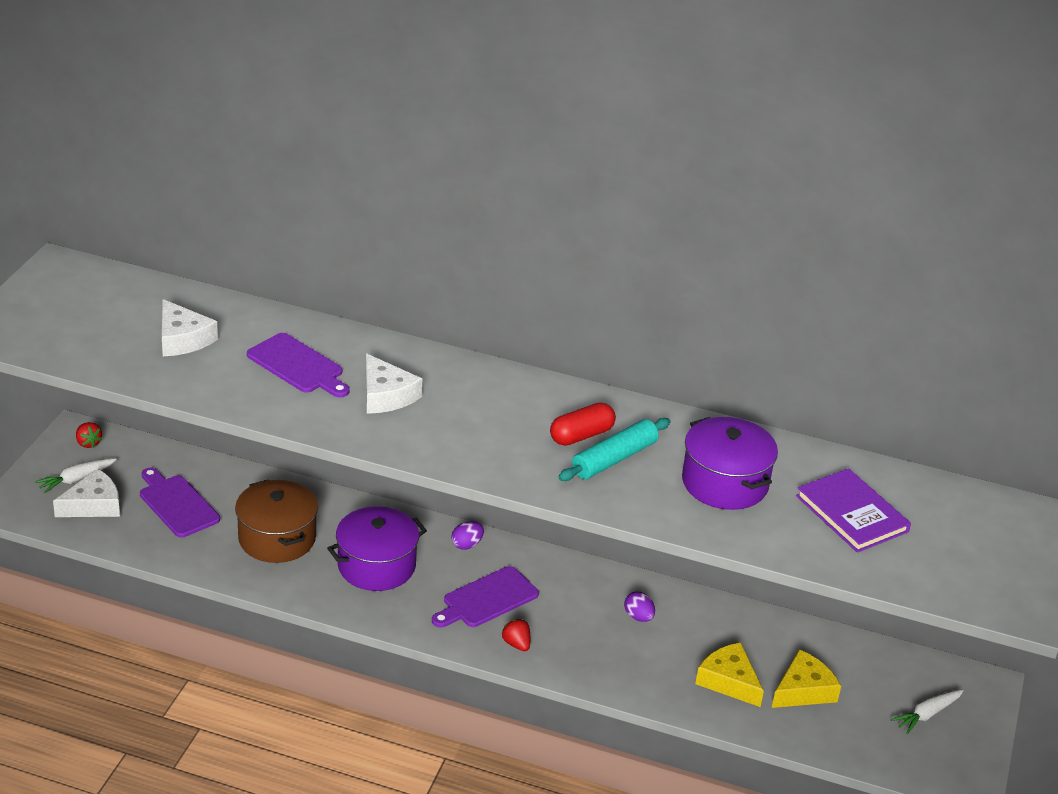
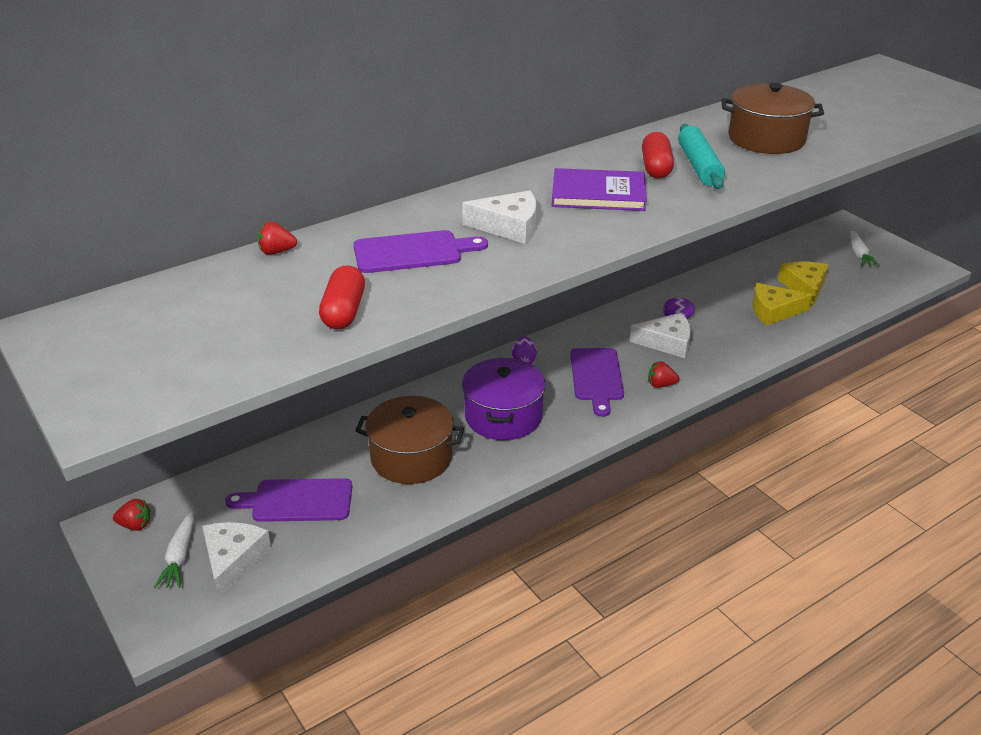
camera: 50 degrees left, 0 degrees up
(182, 339) = (287, 297): white cheese -> white cheese (667, 342)
(187, 370) = (343, 311): none -> red capsule
(237, 307) = (276, 252): none -> red strawberry
(725, 483) = (766, 139): purple pot -> brown pot
(851, 514) = (838, 113): purple book -> purple book (598, 194)

